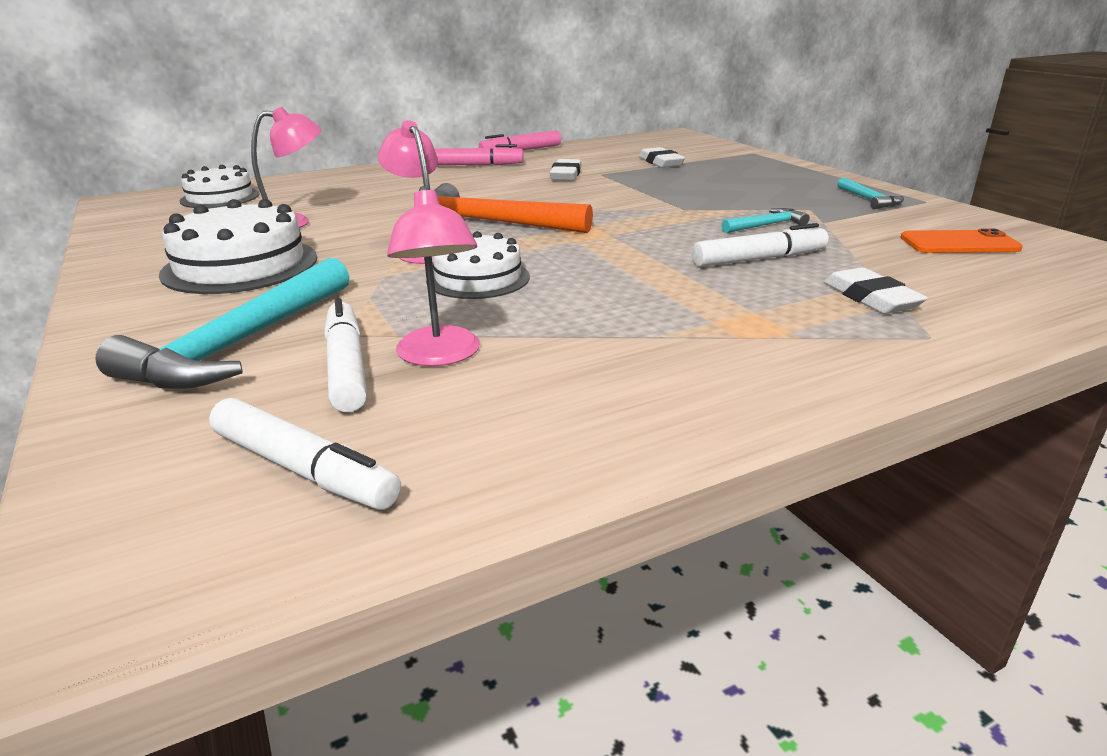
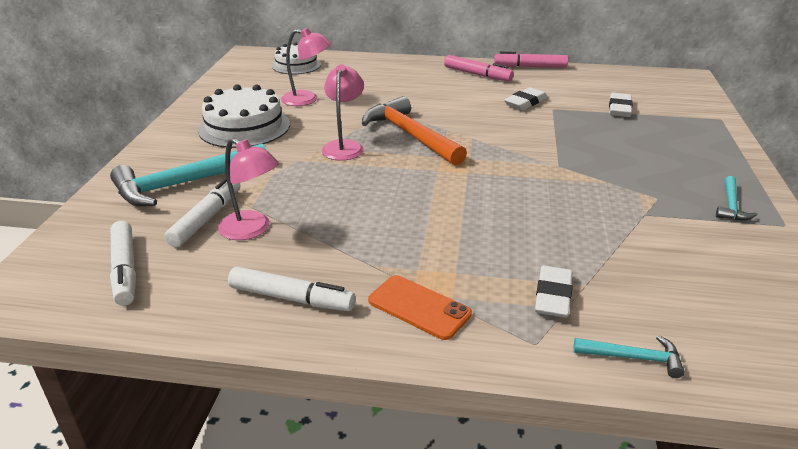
camera: 35 degrees right, 5 degrees up
(440, 356) = (252, 230): pink lamp -> pink lamp turned 75 degrees counterclockwise
(478, 278) = (341, 181): white cake -> none
(759, 259) = (533, 231): white marker -> white marker (291, 298)
(766, 225) = (593, 202): turquoise hammer -> turquoise hammer (633, 357)
(959, 243) = (723, 278): orange phone -> orange phone (419, 307)

